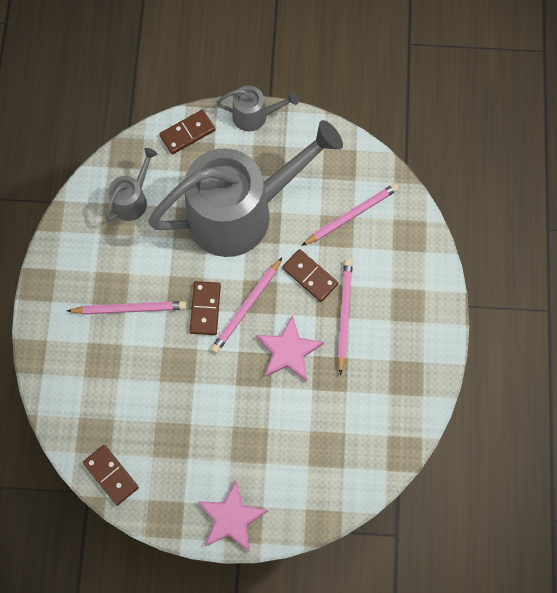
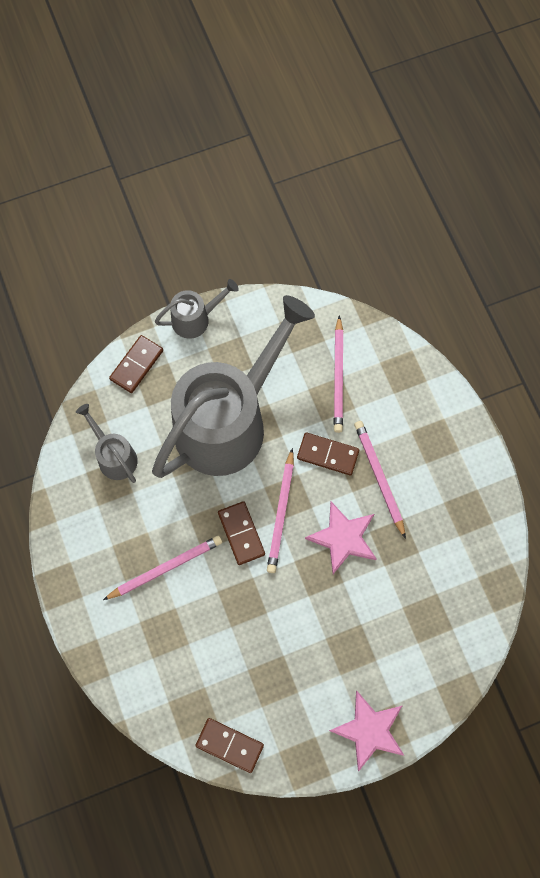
camera: 25 degrees left, 0 degrees up
(132, 199) = (114, 456): grey watering can -> grey watering can turned 45 degrees counterclockwise
(351, 215) = (338, 376): pink pencil -> pink pencil turned 150 degrees clockwise

